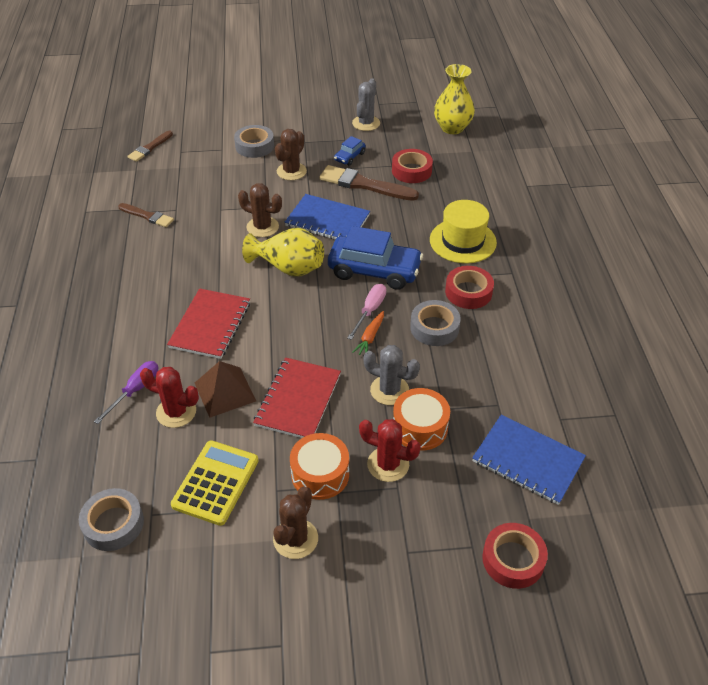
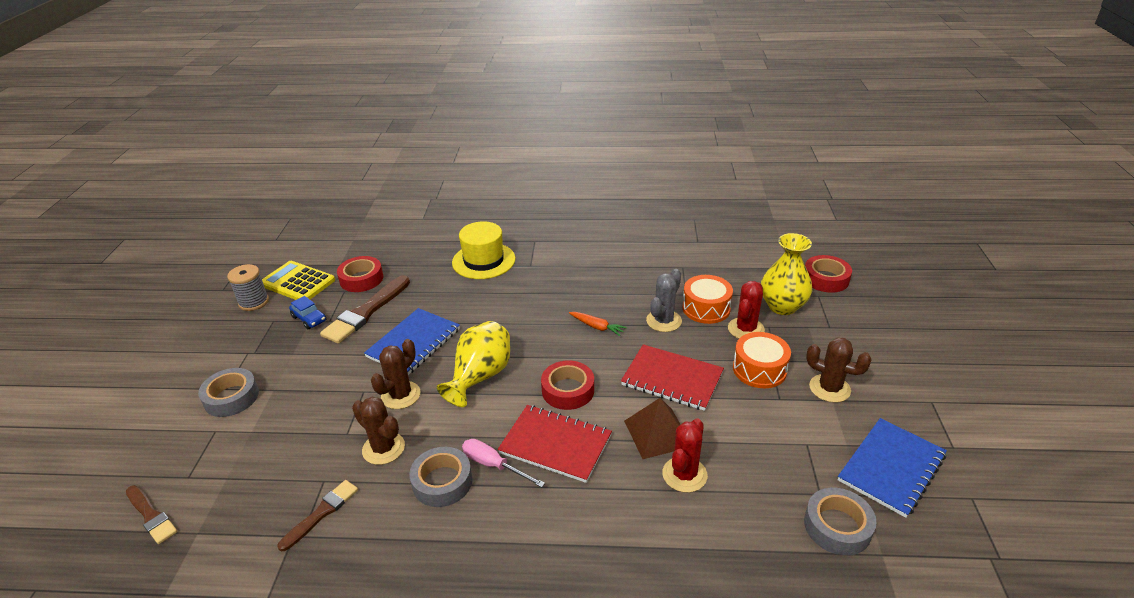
camera: 80 degrees left, 10 degrees down
(135, 390) = (650, 514): purple screwdriver -> none
(216, 483) = (775, 441): yellow calculator -> yellow calculator (298, 282)
(291, 171) = (307, 366): brown cactus -> brown cactus (383, 448)
(366, 123) = (254, 302): grey cactus -> grey spool
(370, 311) = (561, 324): pink screwdriver -> pink screwdriver (494, 465)
(374, 271) = (506, 316): blue car -> none
(434, 328) = (592, 288): grey tape -> grey tape (442, 482)
(452, 128) = (306, 247): yellow vase -> yellow vase (782, 306)
(468, 292) = (552, 265): red tape -> red tape (568, 390)
(527, 460) = (737, 261): blue notebook -> blue notebook (891, 468)

